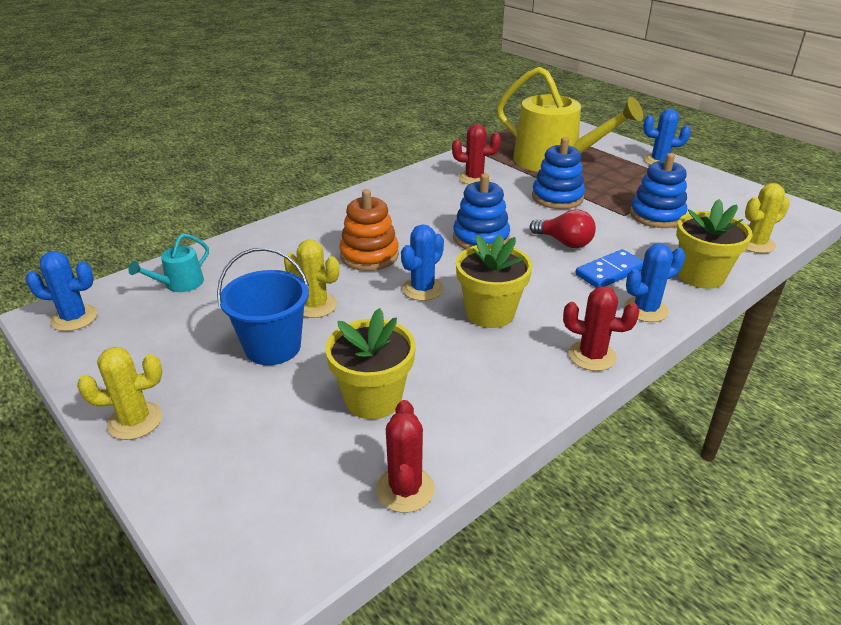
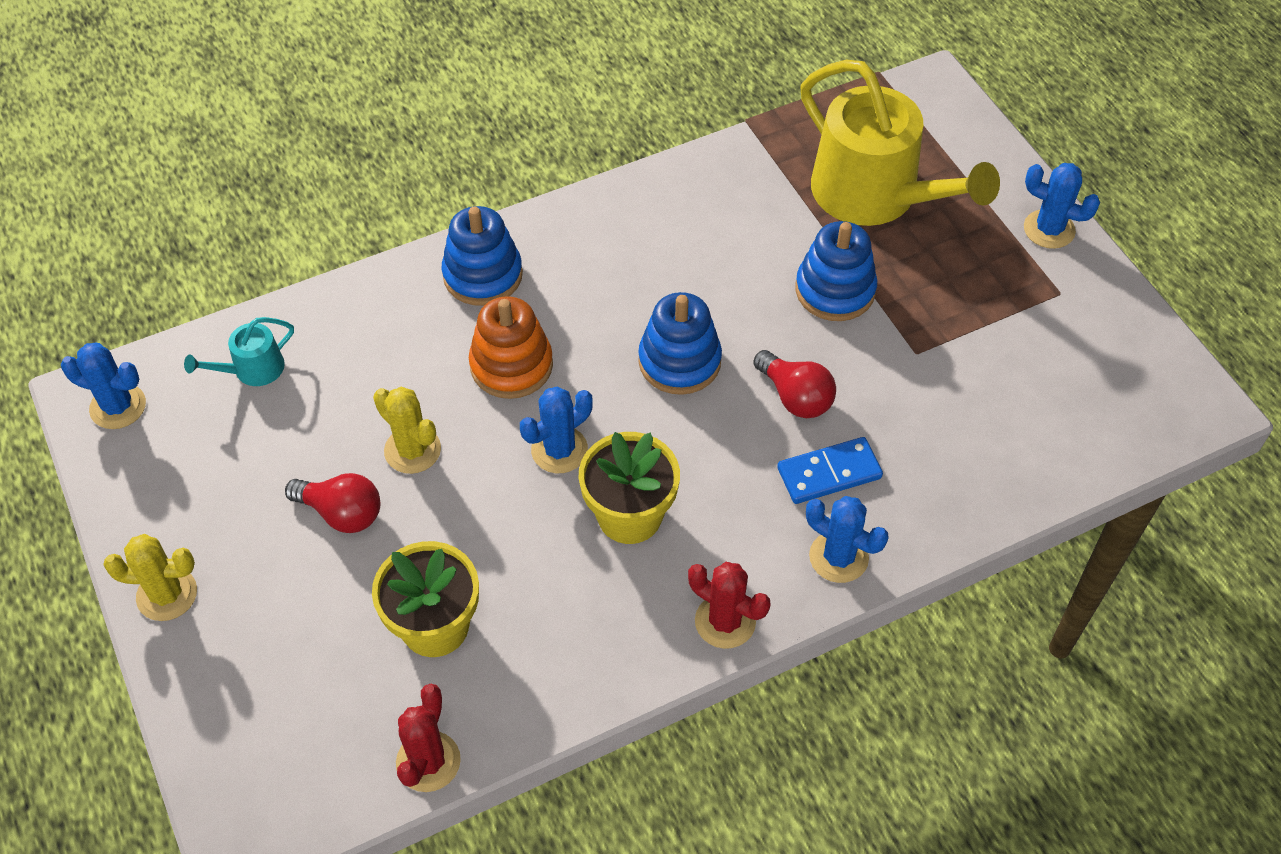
camera: 15 degrees right, 20 degrees up
(273, 347) = (342, 513): blue bucket -> red light bulb
(474, 178) = (728, 215): red cactus -> none
(645, 309) = (838, 557): blue cactus -> blue cactus turned 45 degrees clockwise
(656, 215) = (966, 365): blue stacking toy -> blue stacking toy (483, 275)
(700, 276) = (953, 510): yellow flower pot -> none
(755, 244) = (1077, 461): yellow cactus -> none

